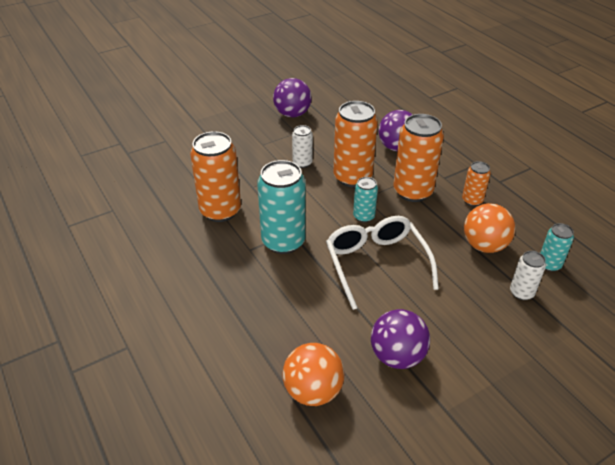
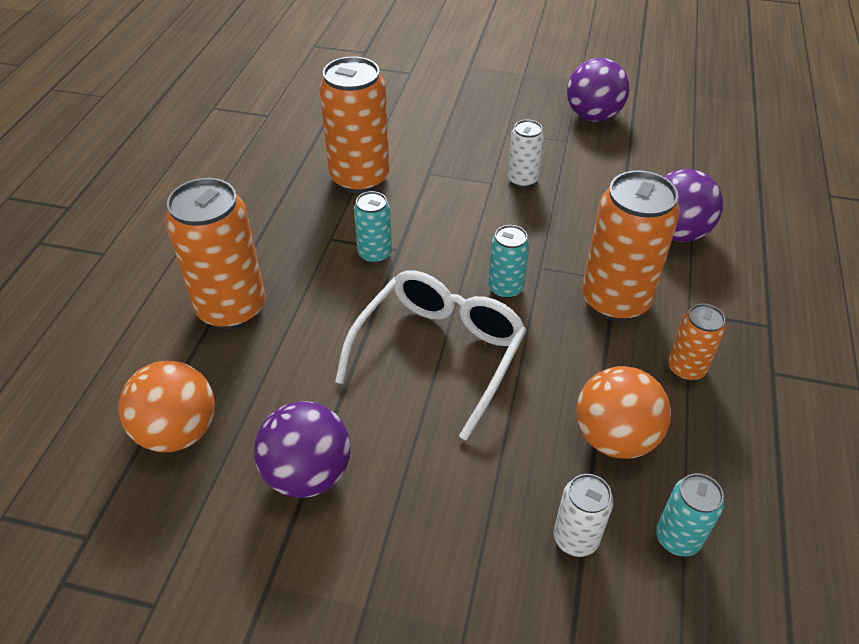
camera: 45 degrees right, 5 degrees up
(283, 241) = (375, 254): turquoise can -> turquoise can, size x0.52
(352, 177) = (560, 233): orange can -> orange can (232, 308)

